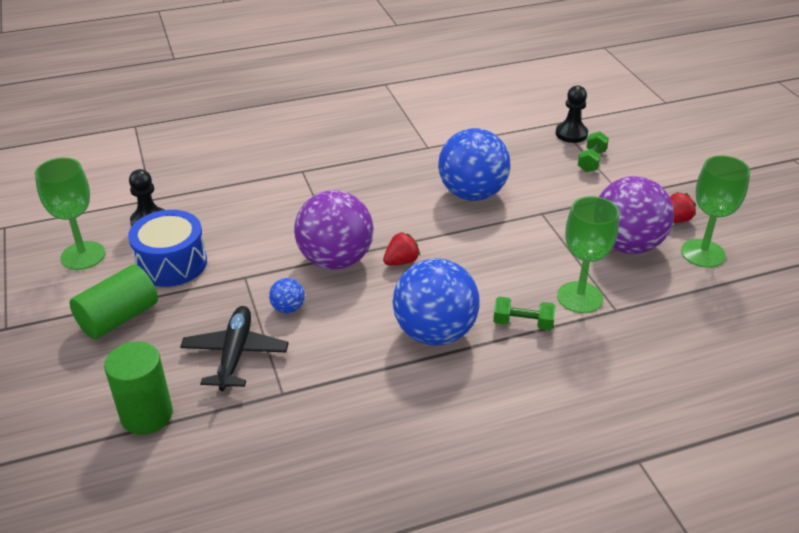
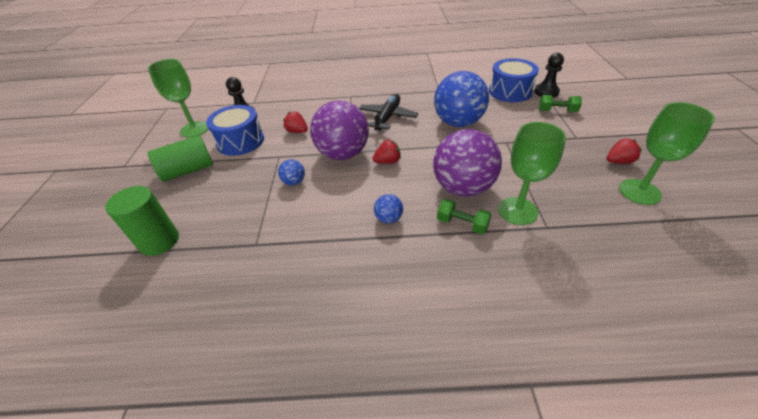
camera: 20 degrees right, 5 degrees up
(235, 354) = (242, 208): black plane -> black plane (387, 117)
(251, 237) = (297, 131): none -> red strawberry
(434, 333) = (388, 218): blue ball -> blue ball, size x0.43
(524, 138) = (510, 91): none -> blue drum
(591, 161) = (557, 111): green dumbbell -> green dumbbell turned 60 degrees clockwise
(627, 245) = (570, 175): purple ball -> purple ball (463, 188)

